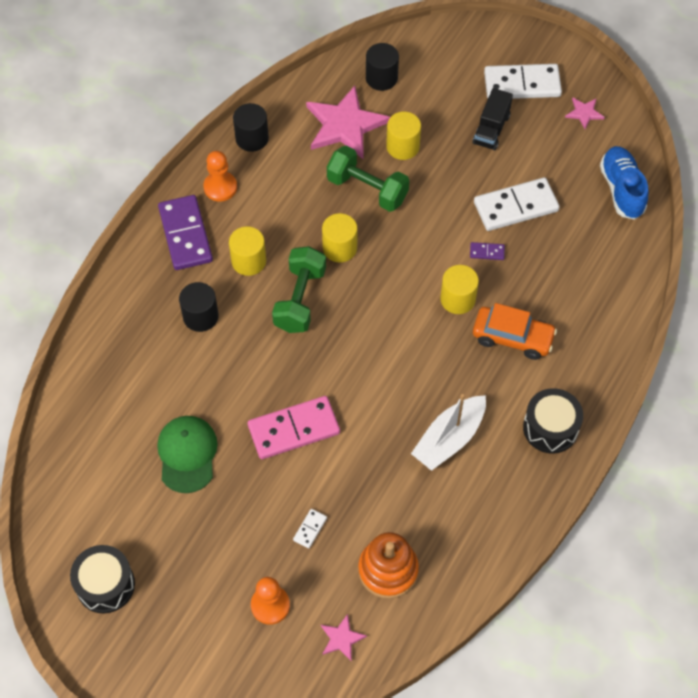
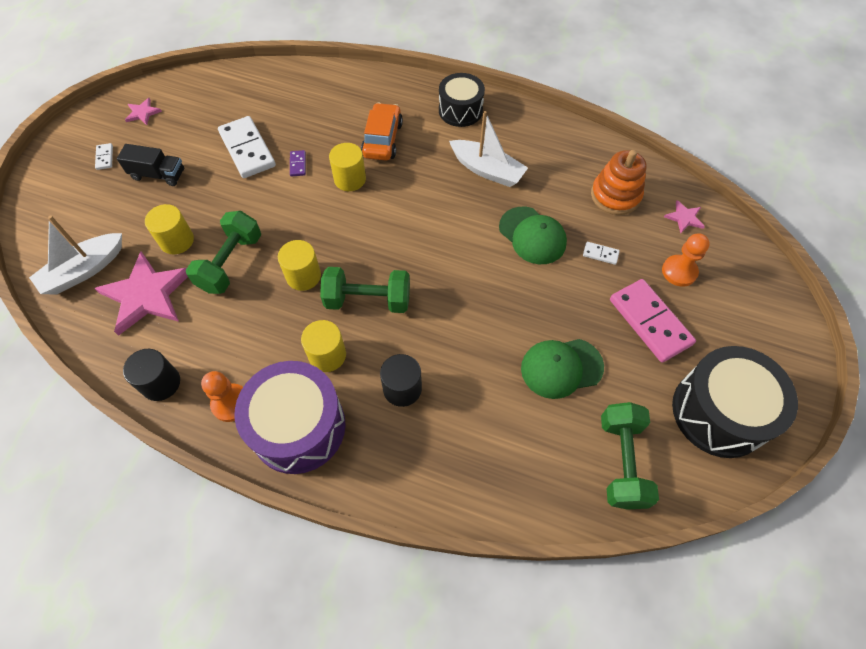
camera: 100 degrees left, 0 degrees up
(84, 481) = (621, 461): none -> green dumbbell
(105, 585) = (719, 412): black drum -> black drum, size x1.58
(185, 234) = (298, 427): purple domino -> purple drum
(294, 429) = (509, 282): pink domino -> pink domino (650, 322)
(348, 465) = (532, 235): none -> green cap
(381, 78) = (84, 270): black cylinder -> white boat
(522, 84) = (105, 157): white domino -> white domino, size x0.43
(621, 189) = (227, 85): blue shoe -> none

